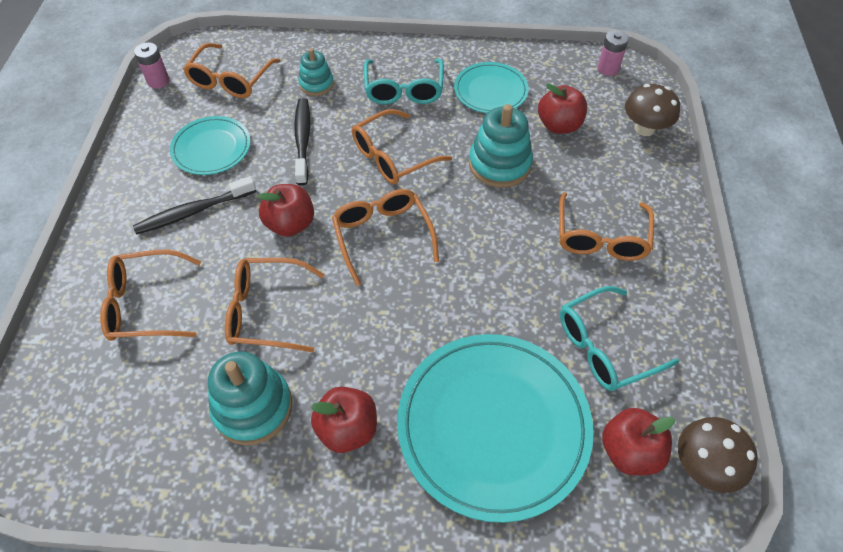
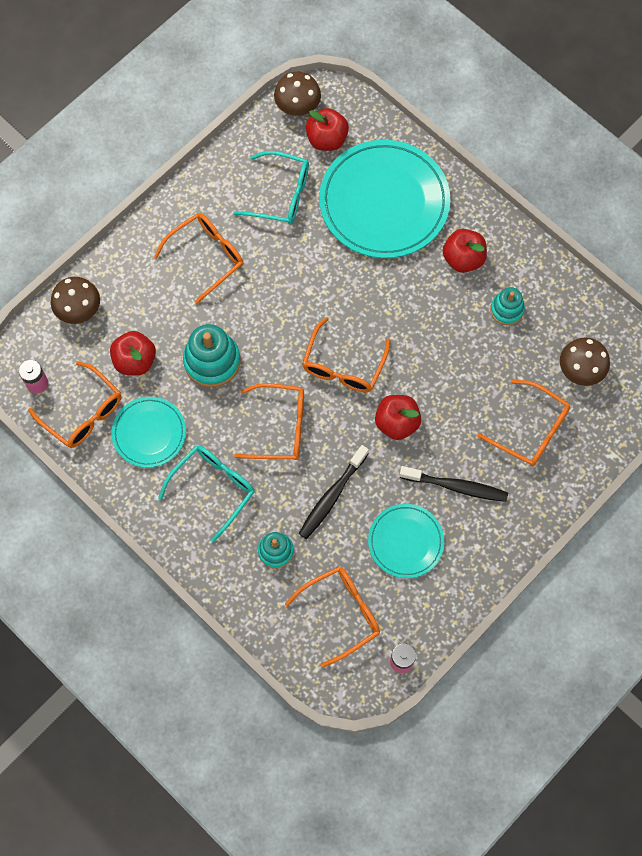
camera: 140 degrees left, 15 degrees up
(120, 401) = (580, 370): none -> brown mushroom
(253, 407) = (506, 310): turquoise stacking toy -> turquoise stacking toy, size x0.60
(266, 311) = (458, 366): orange glasses -> orange glasses (83, 413)

